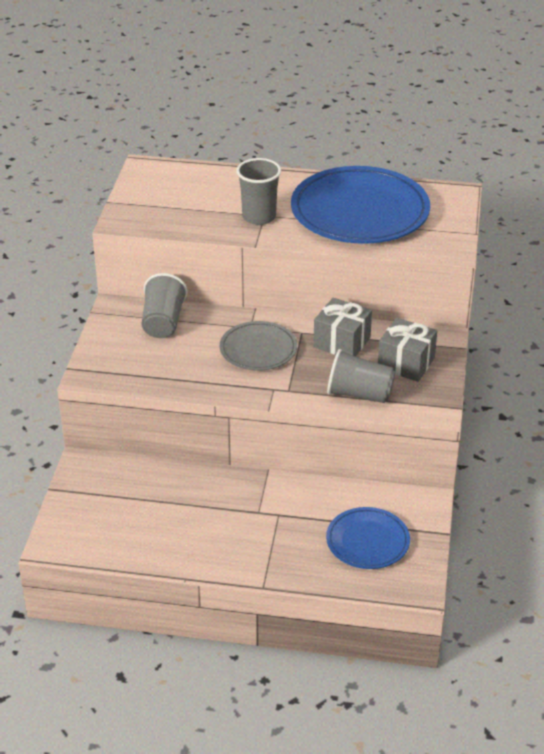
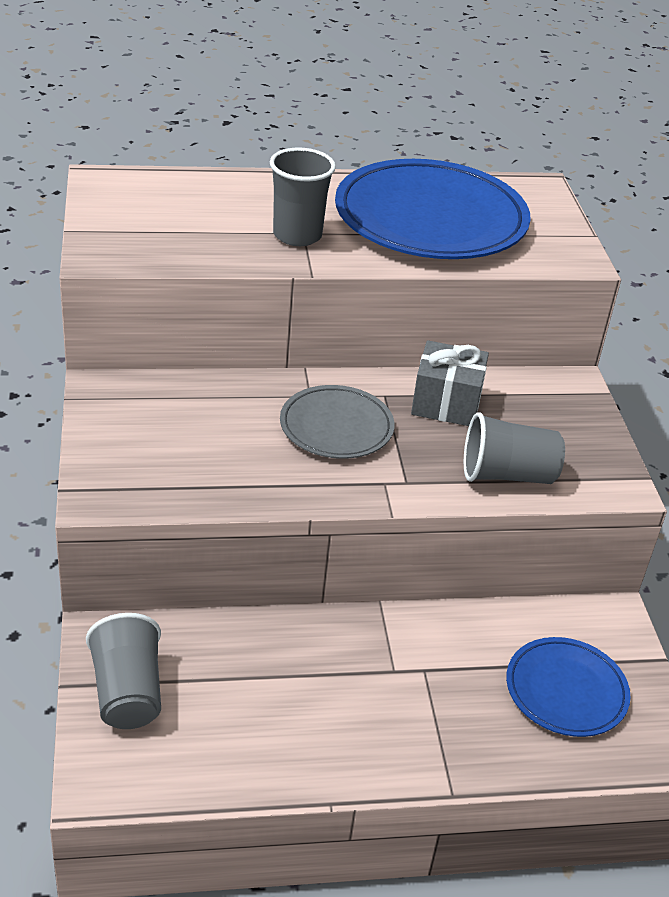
camera: 20 degrees left, 0 degrees up
(163, 322) = (181, 402): grey cup -> grey cup (127, 693)
(406, 363) = (545, 423): grey gift -> none

